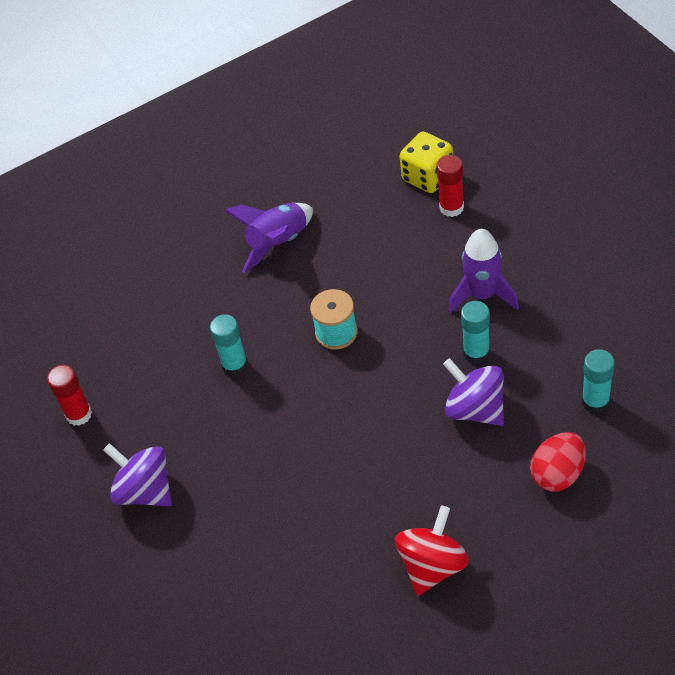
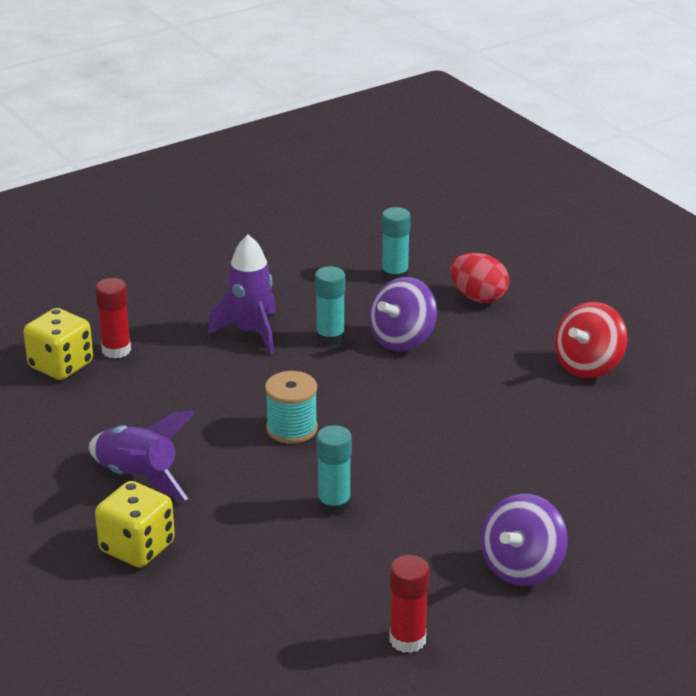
camera: 100 degrees left, 20 degrees down
(197, 252) = (137, 547): none -> yellow dice
(432, 565) = (588, 366): red spinning top -> red spinning top turned 75 degrees counterclockwise

